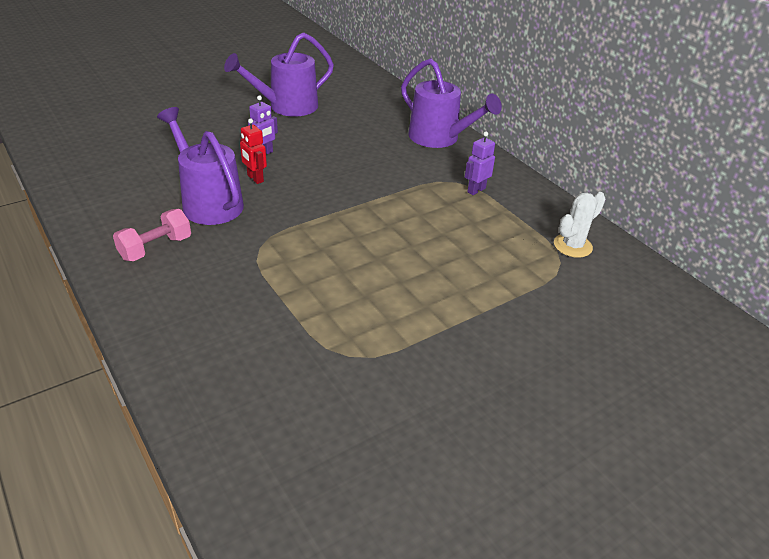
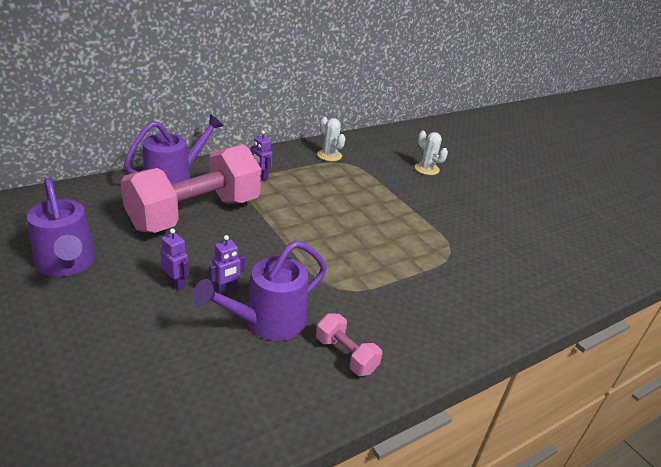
camera: 90 degrees left, 5 degrees down
(255, 178) = (226, 290): red robot -> purple robot
(378, 154) = (195, 214): none -> pink dumbbell
(600, 357) = (427, 169): none -> white cactus

